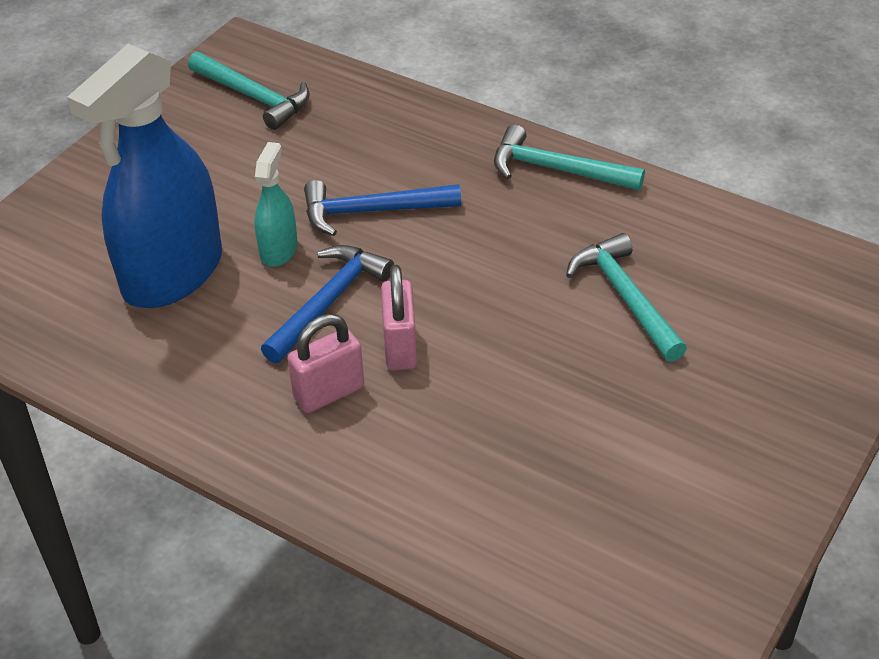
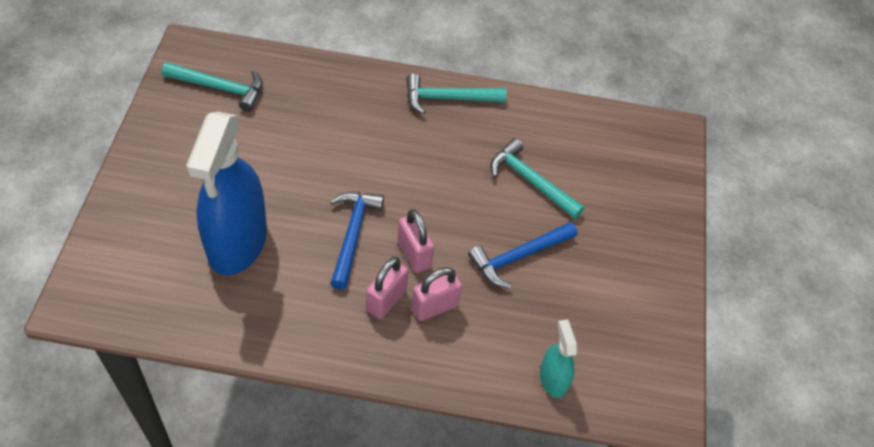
camera: 30 degrees left, 10 degrees up
(278, 250) = (300, 204): turquoise spray bottle -> turquoise spray bottle (553, 379)
(372, 211) = (346, 159): blue hammer -> blue hammer (518, 257)
(392, 419) = (434, 307): none -> pink padlock

